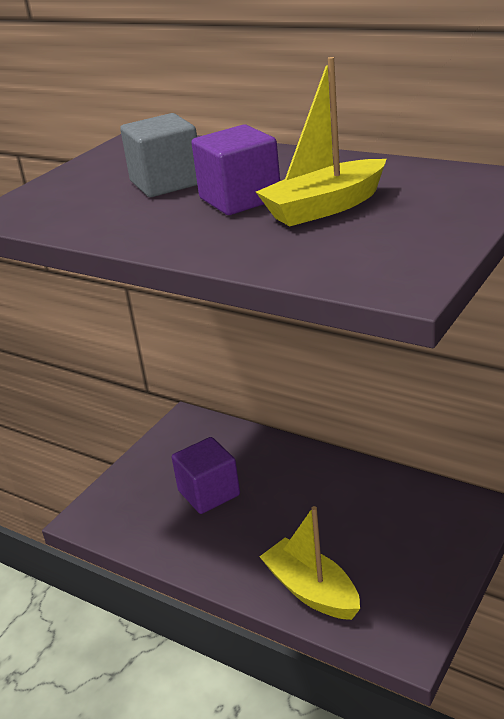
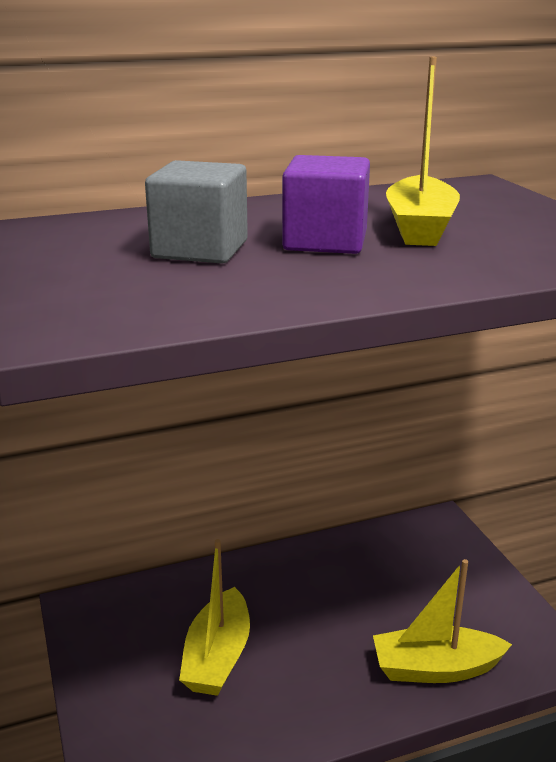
camera: 55 degrees left, 5 degrees down
(209, 493) = (217, 656): purple cube -> yellow boat

